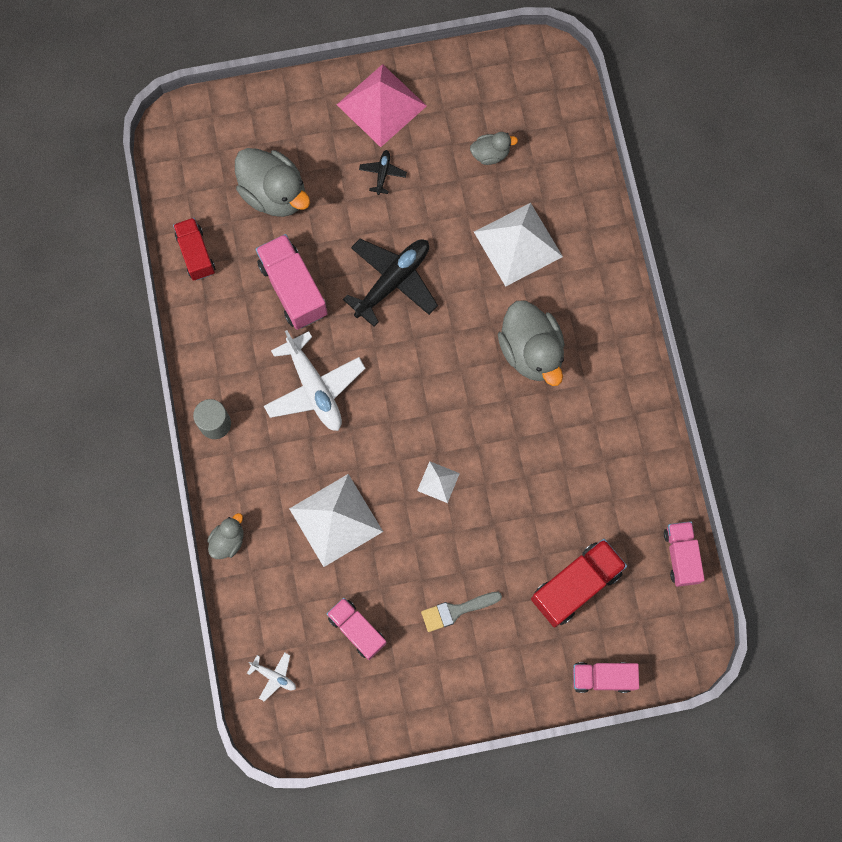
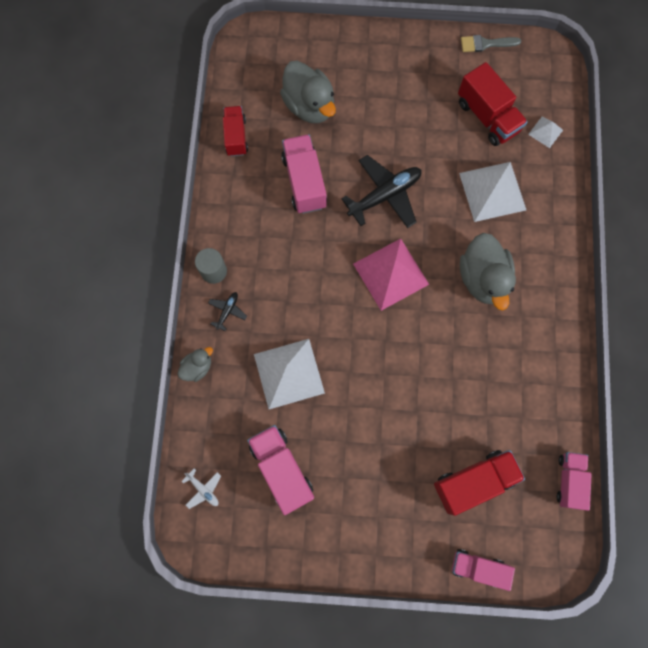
camera: 15 degrees right, 0 degrees up
(314, 388) = (300, 263): white plane -> none
(357, 630) = (282, 469): pink truck -> pink truck, size x1.51
(381, 105) = (410, 60): pink pyramid -> pink pyramid (391, 274)
(382, 173) = (398, 111): black plane -> black plane (227, 311)
(438, 482) = (380, 364): white pyramid -> white pyramid (545, 132)
(456, 610) = (368, 475): grey brush -> grey brush (486, 44)
(490, 154) = (487, 117): grey duck -> red truck

